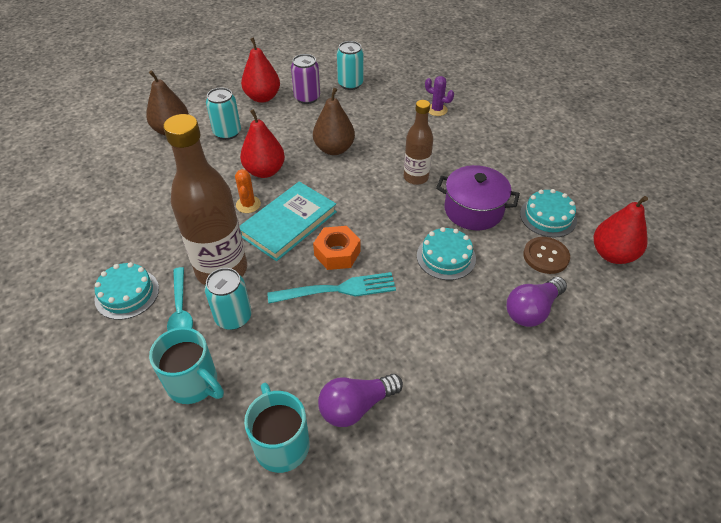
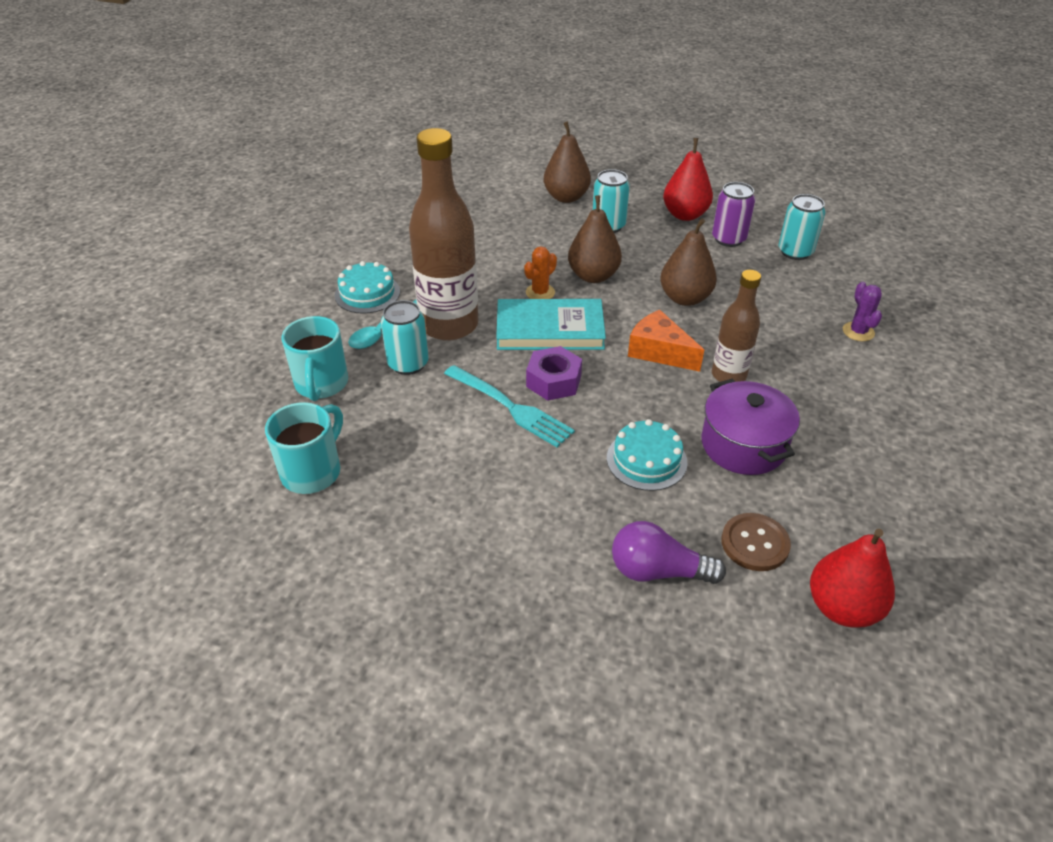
camera: 50 degrees right, 5 degrees down
(265, 171) = (593, 276): red pear -> brown pear
(337, 253) = (553, 381): orange nut -> purple nut
(356, 406) = (394, 497): purple light bulb -> none
(365, 190) = (659, 351): none -> orange cheese
(548, 217) = (822, 514): turquoise cake -> none

